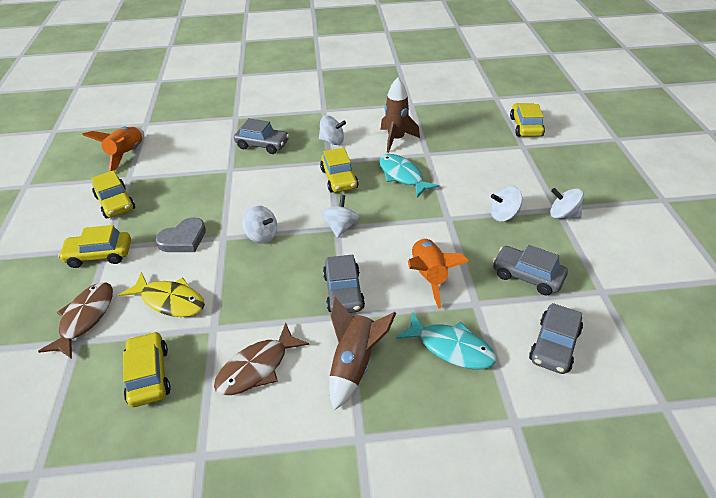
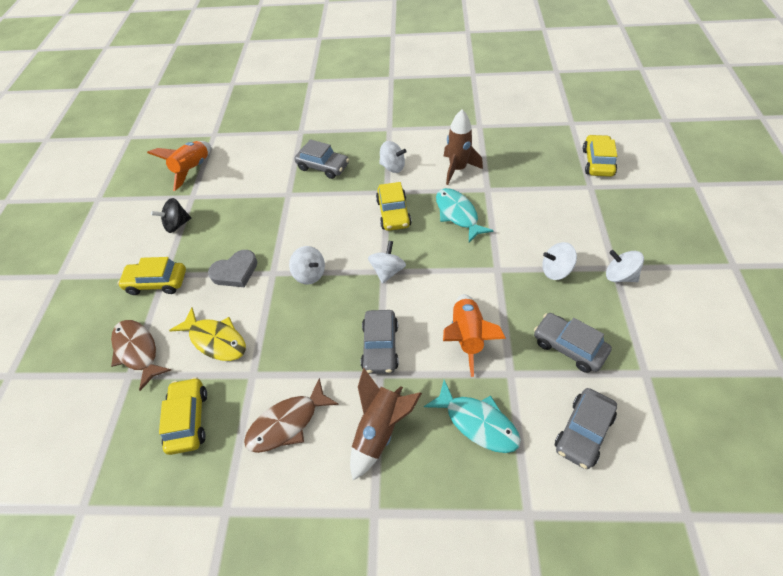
camera: 10 degrees right, 10 degrees up
(85, 318) = (138, 351): brown fish -> brown fish turned 60 degrees counterclockwise
(115, 203) = (177, 225): yellow car -> black spinning top

